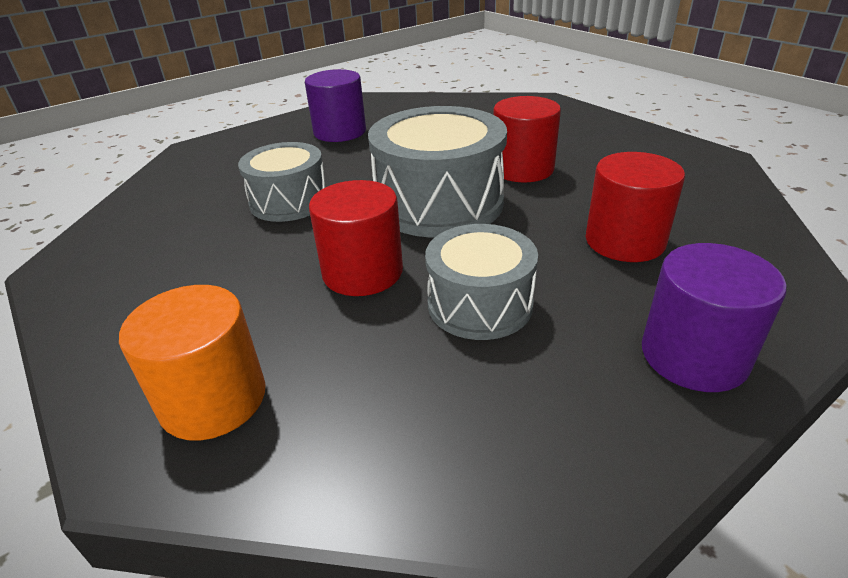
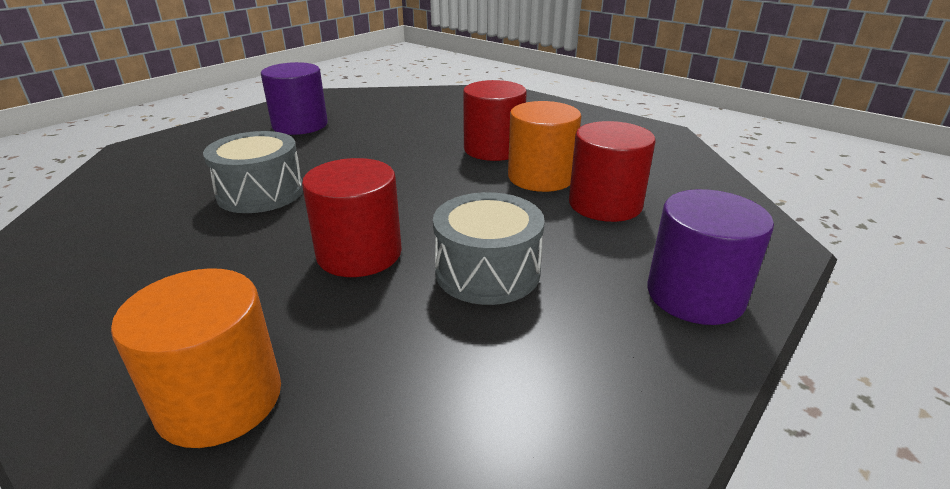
camera: 15 degrees left, 5 degrees down
(439, 203) = (421, 184): grey drum -> none
(563, 204) = (540, 177): none -> orange cylinder

